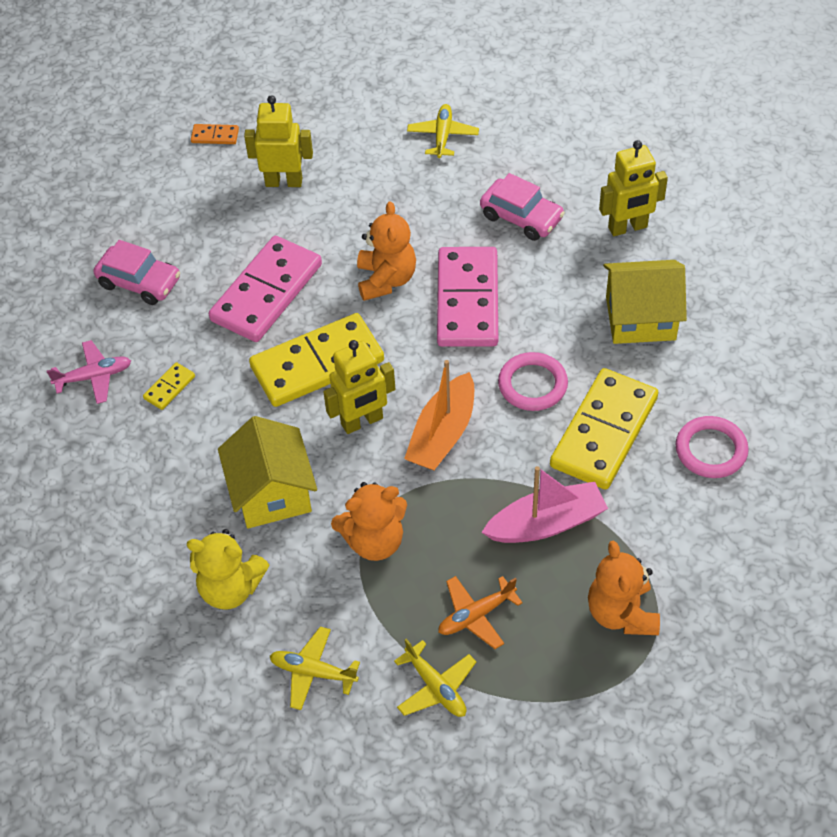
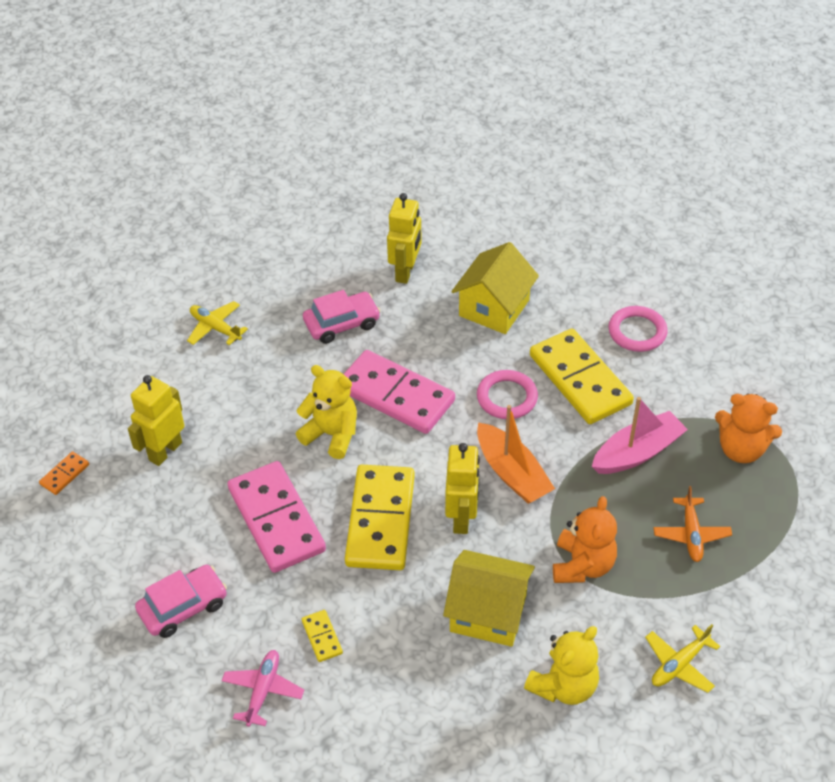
camera: 60 degrees left, 5 degrees down
(386, 279) = (331, 434): orange teddy bear -> yellow teddy bear
(436, 687) = (739, 590): yellow plane -> none
(546, 523) = (637, 452): pink boat -> pink boat turned 45 degrees clockwise

